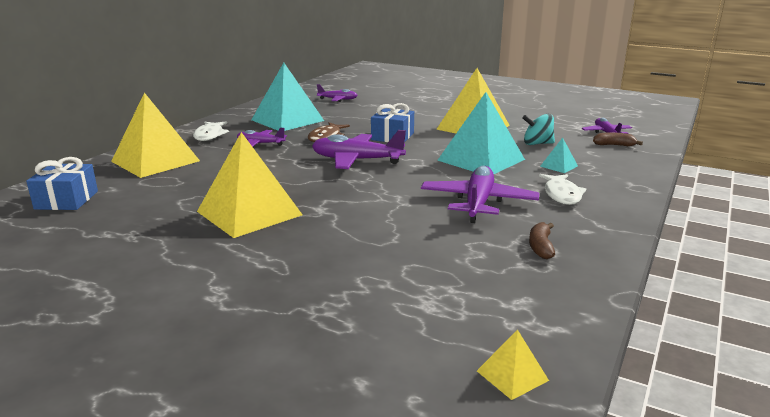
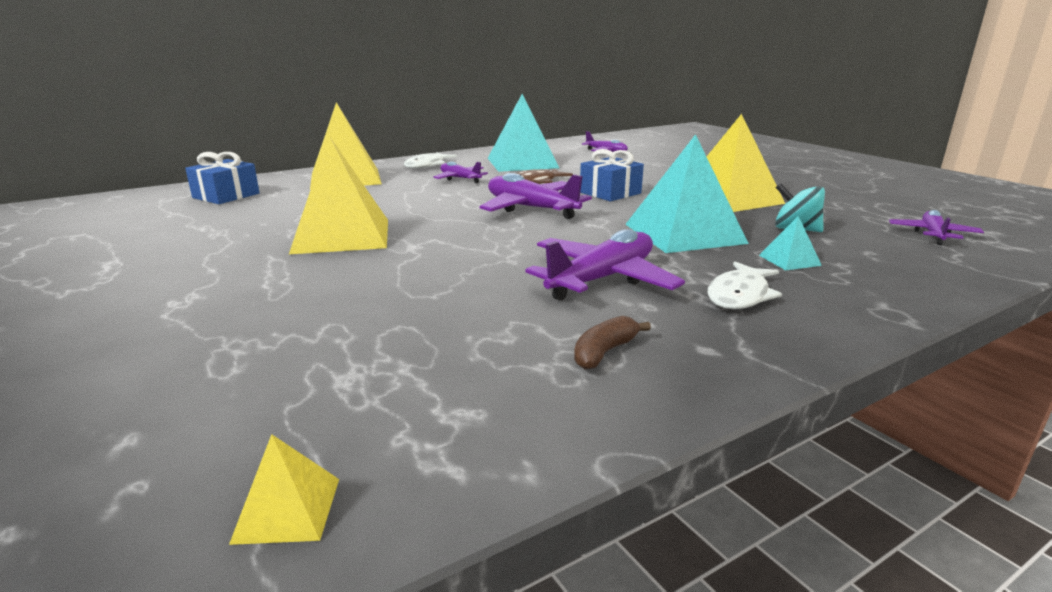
camera: 30 degrees right, 0 degrees up
(614, 145) = (925, 251): brown banana -> none

